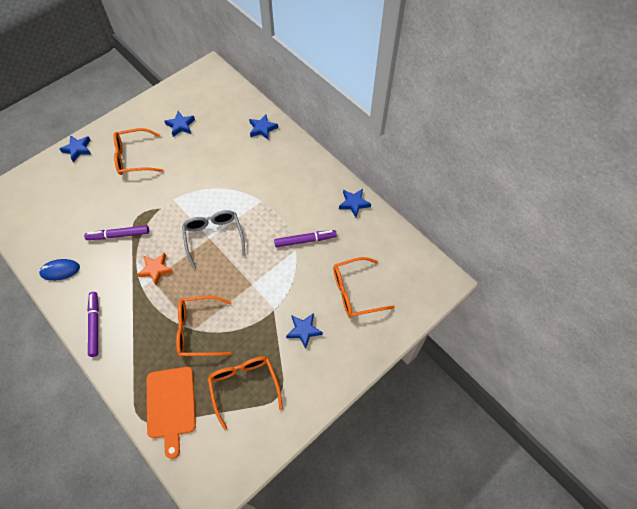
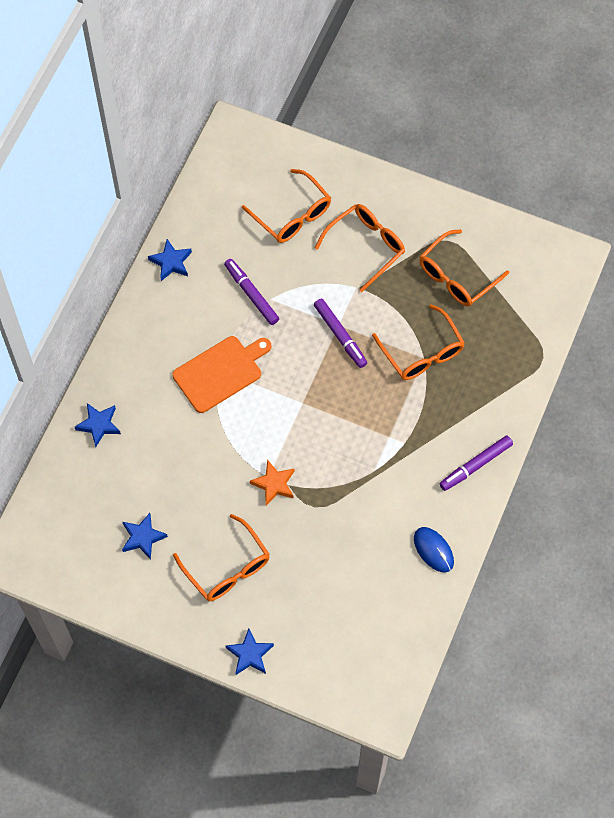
camera: 115 degrees left, 5 degrees up
(118, 235) = (352, 512): purple marker -> purple marker (340, 335)
(155, 269) = (375, 440): orange star -> orange star (274, 484)
(171, 405) = (514, 335): orange cutting board -> orange cutting board (220, 372)
(214, 238) = (299, 398): grey glasses -> none
(304, 330) = (365, 247): blue star -> orange glasses

